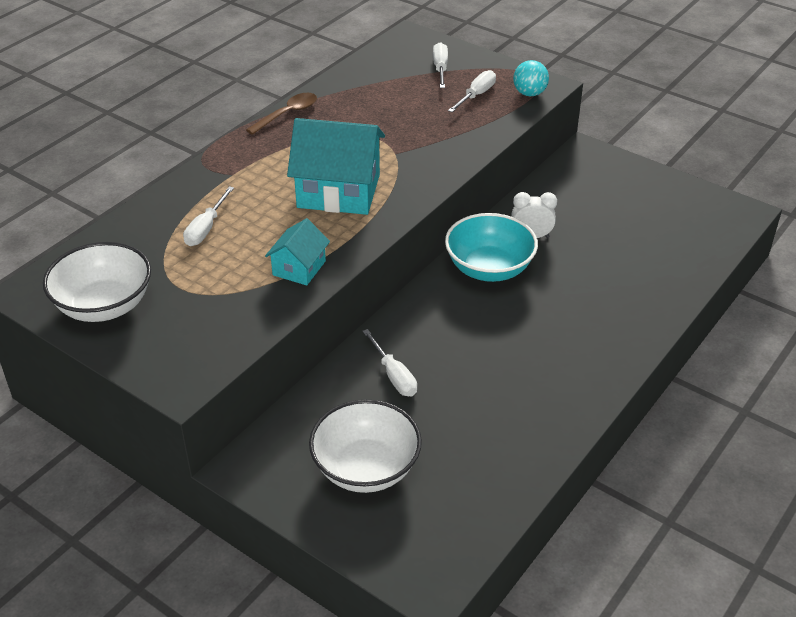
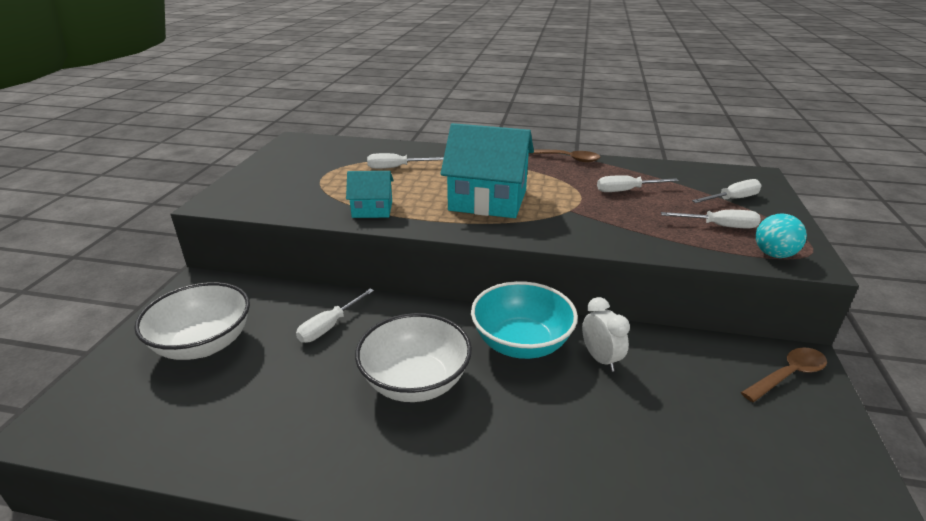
camera: 65 degrees right, 10 degrees down
(104, 306) = (291, 160): white bowl -> white bowl (415, 381)
(339, 191) = (488, 200): turquoise house -> turquoise house turned 60 degrees counterclockwise
(383, 110) = (626, 191): none -> white screwdriver
(593, 164) = (788, 375): none -> brown spoon

